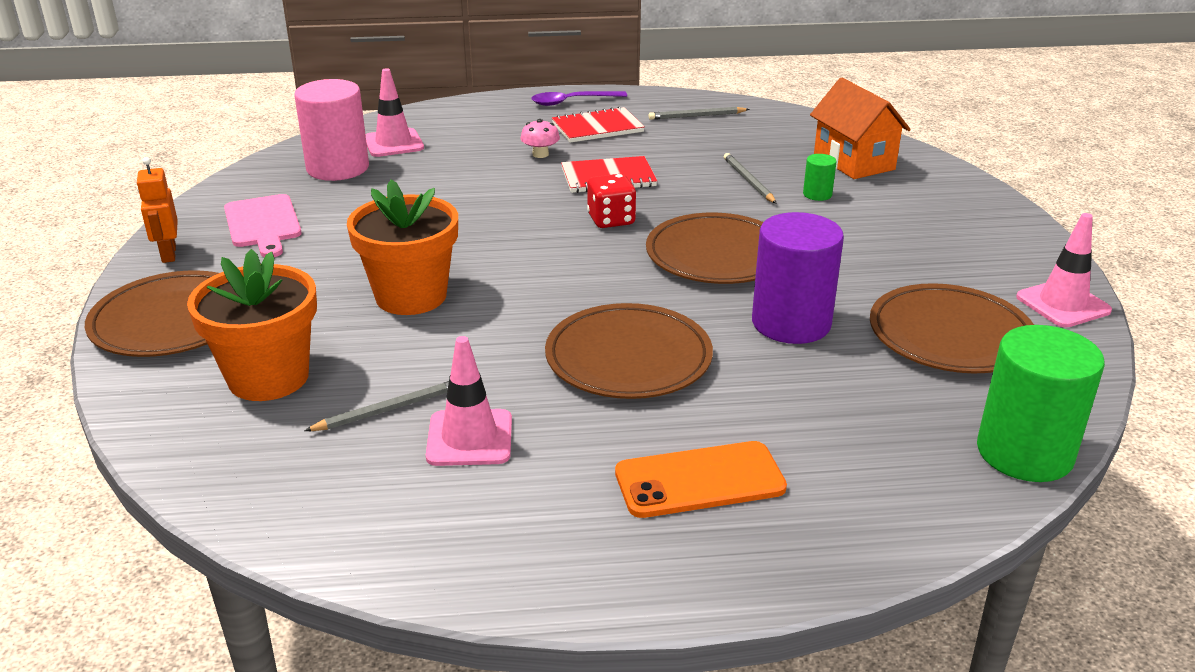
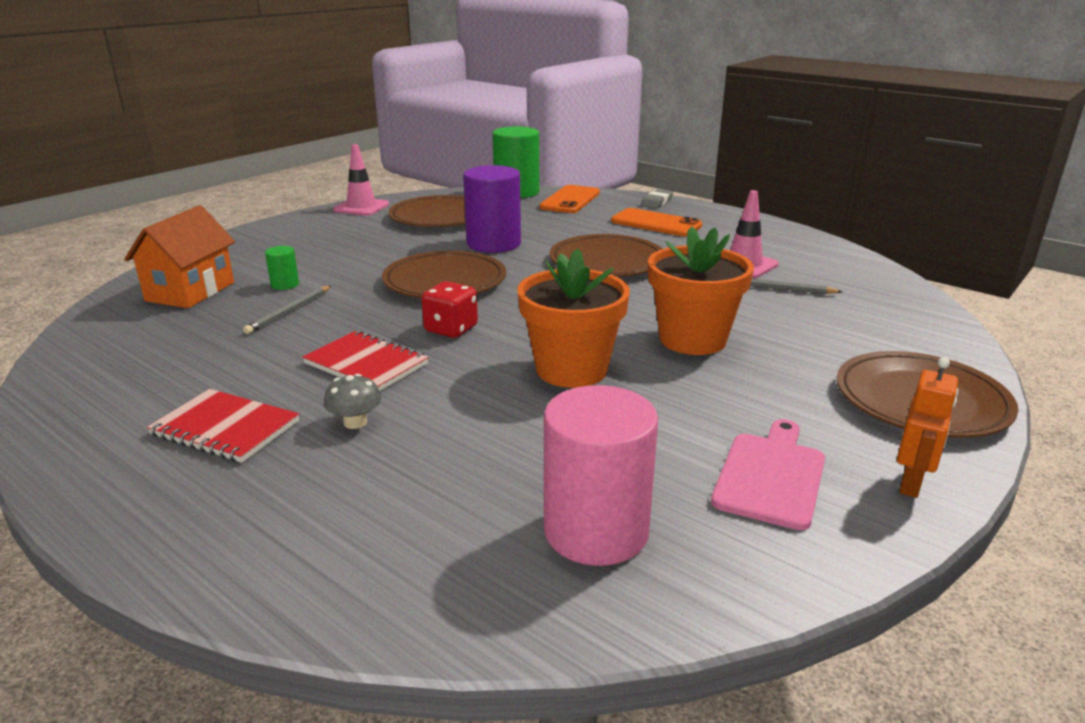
camera: 135 degrees left, 5 degrees down
(268, 377) = (849, 330): orange flower pot -> orange flower pot (571, 370)
(393, 143) = (464, 543): pink traffic cone -> none
(540, 154) = (355, 422): pink mushroom -> grey mushroom
(572, 102) = (132, 492): purple spoon -> none
(697, 116) = (119, 390): grey pencil -> none
(799, 559) = (657, 202): none -> grey eraser
(916, 477) = (570, 200): none -> orange phone

